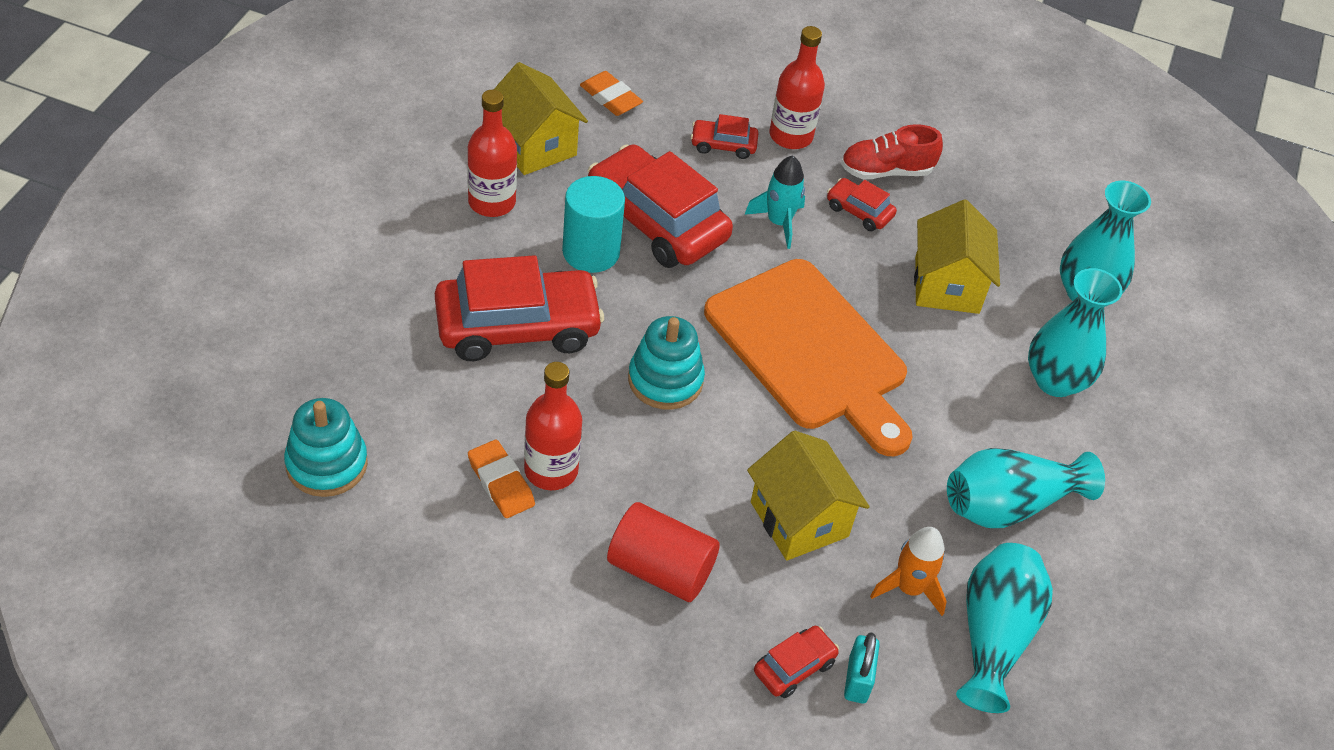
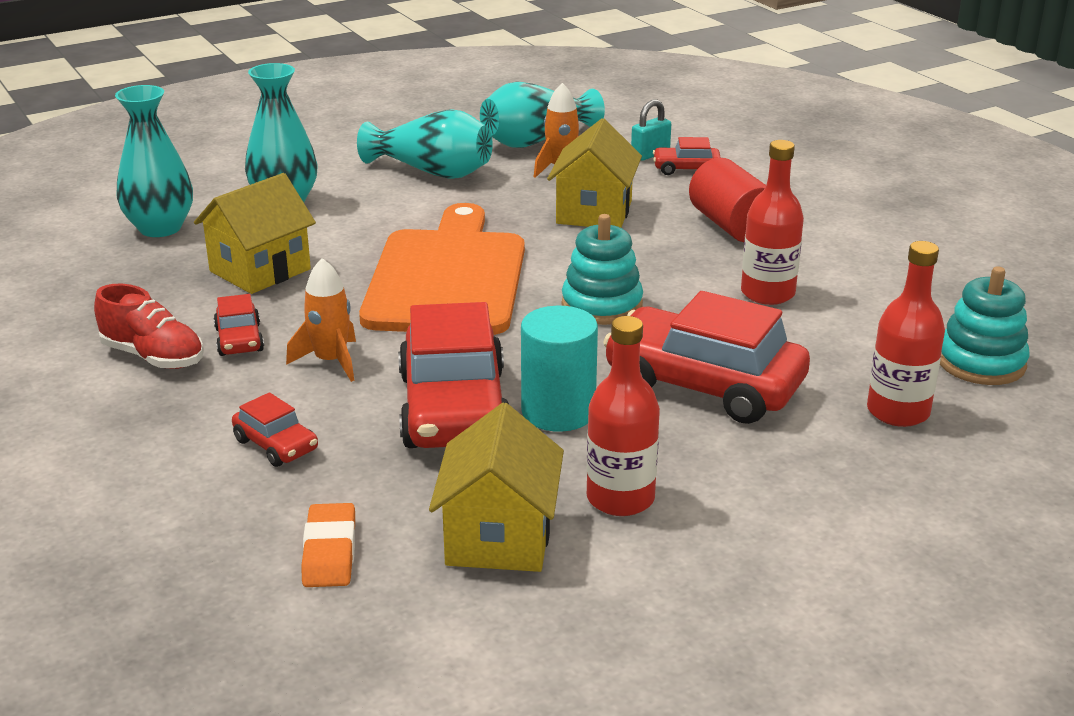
camera: 135 degrees left, 20 degrees down
(501, 483) = (820, 301): orange eraser -> none
(778, 222) = (331, 361): turquoise rocket -> orange rocket
(791, 136) = (189, 423): red bottle -> red bottle (898, 412)

